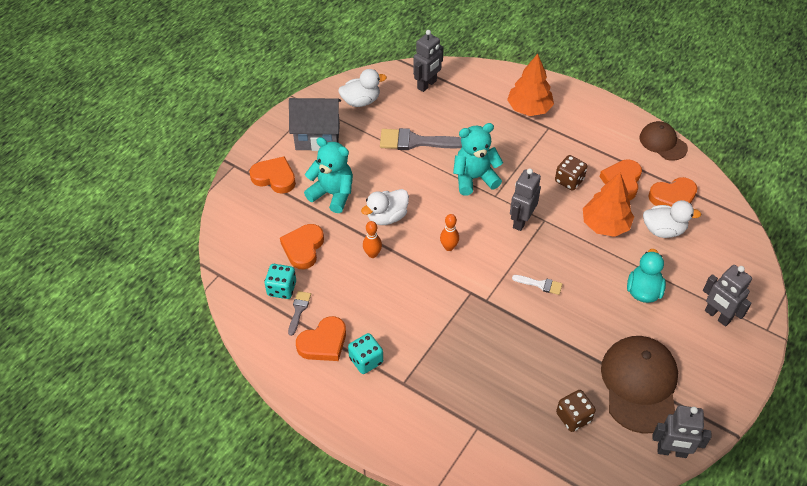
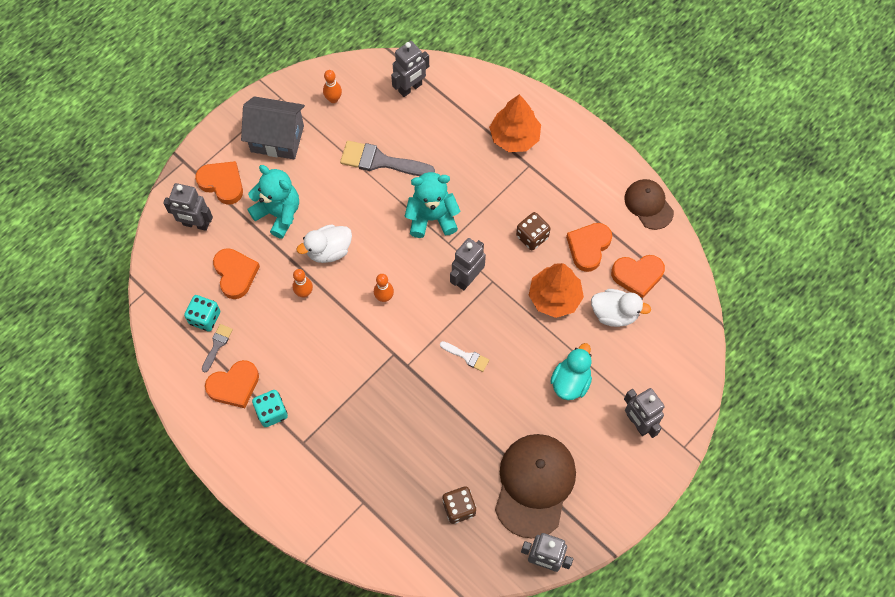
camera: 10 degrees right, 15 degrees up
(256, 213) = (196, 224): none -> grey robot
(303, 248) = (235, 274): orange heart -> orange heart turned 135 degrees clockwise
(361, 101) = (333, 99): white duck -> orange bowling pin

